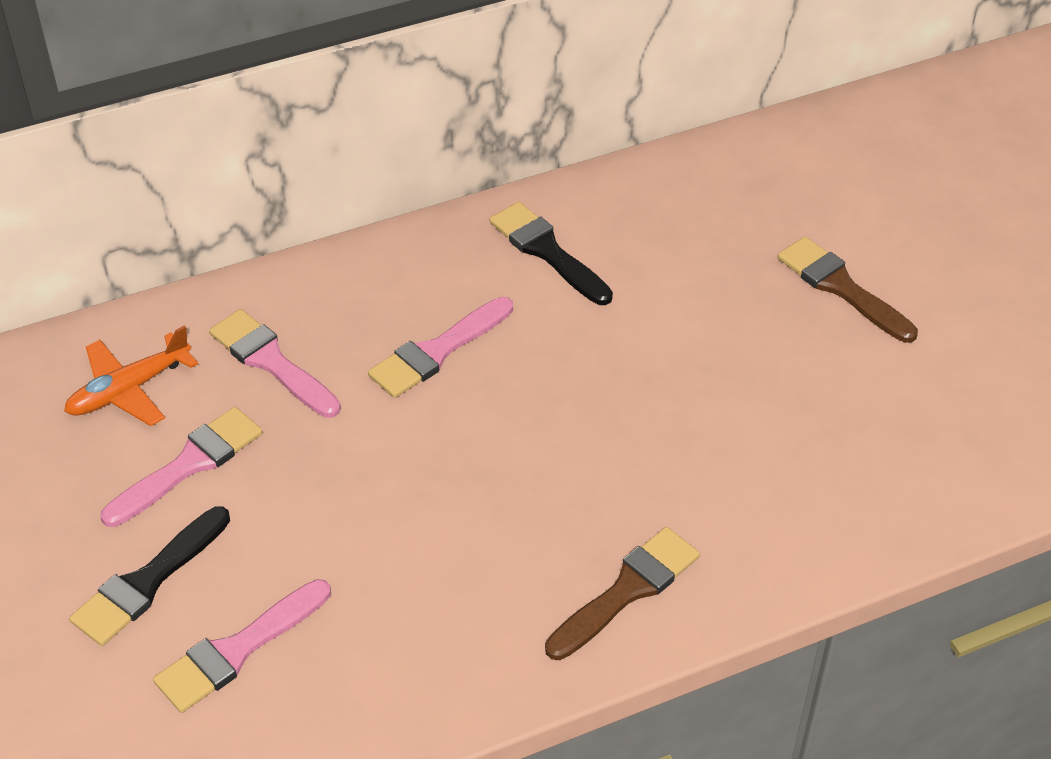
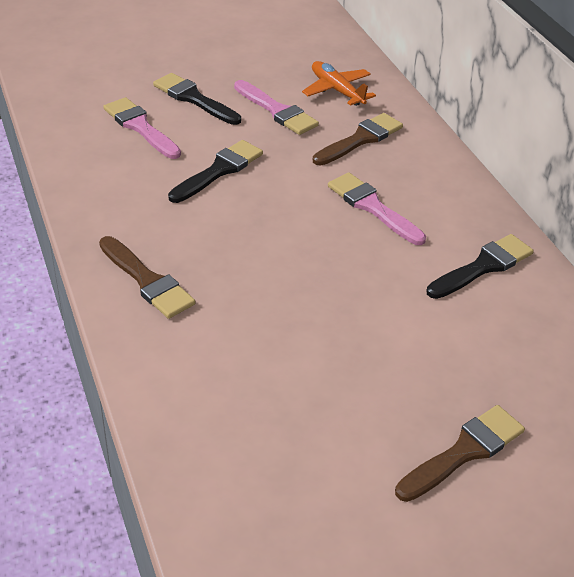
camera: 90 degrees right, 5 degrees down
(271, 362) = (360, 139): pink brush -> brown brush
(360, 529) = (219, 170): none -> black brush

